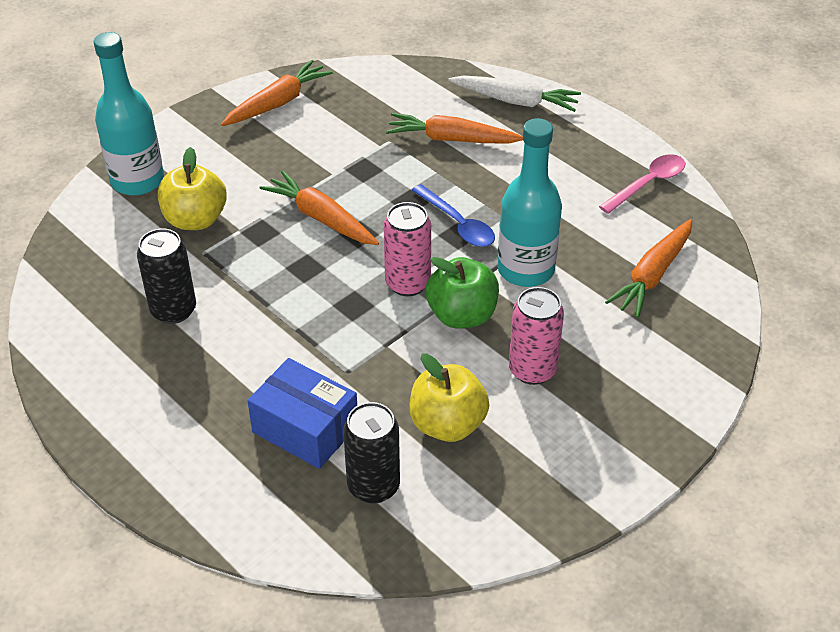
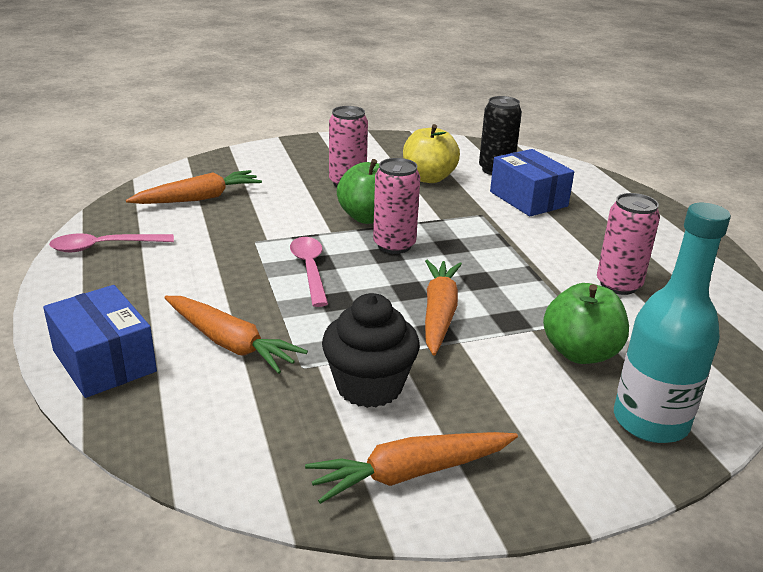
camera: 155 degrees left, 15 degrees down
(173, 310) = (618, 285): black can -> pink can
(195, 220) = (580, 353): yellow apple -> green apple
(321, 218) = (439, 313): orange carrot -> orange carrot turned 150 degrees counterclockwise
(334, 142) = (369, 386): none -> black cupcake
(458, 224) = (310, 269): blue spoon -> pink spoon
(516, 101) = (104, 361): white carrot -> blue box
(525, 270) = (288, 226): turquoise bottle -> none

